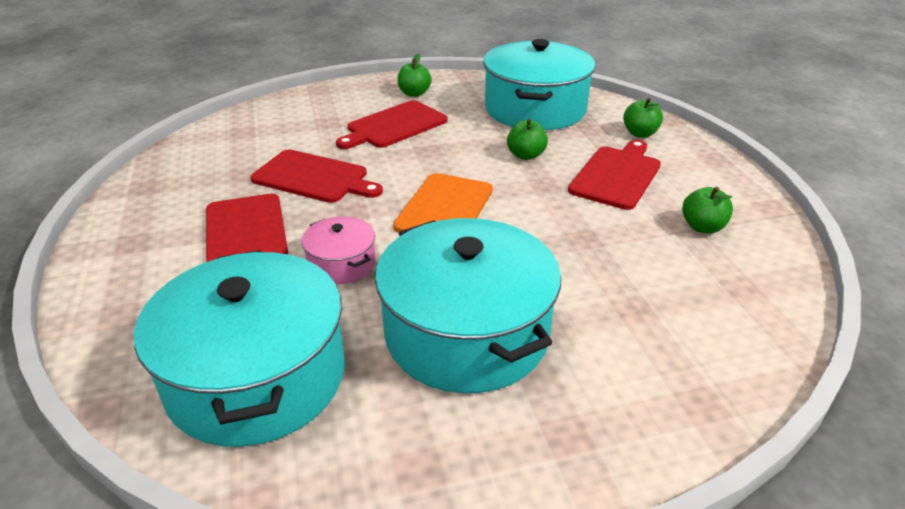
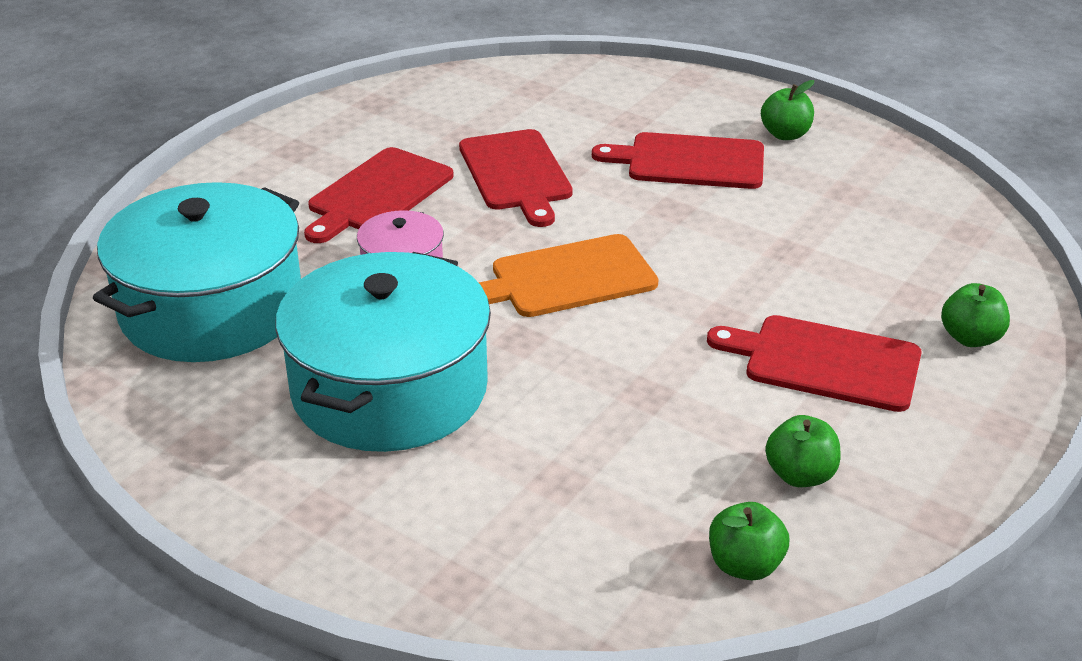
camera: 50 degrees right, 0 degrees up
(525, 155) = (767, 276): green apple -> green apple (745, 565)
(535, 109) = (896, 231): turquoise pot -> none
(617, 175) = (825, 362): red cutting board -> red cutting board turned 150 degrees counterclockwise

